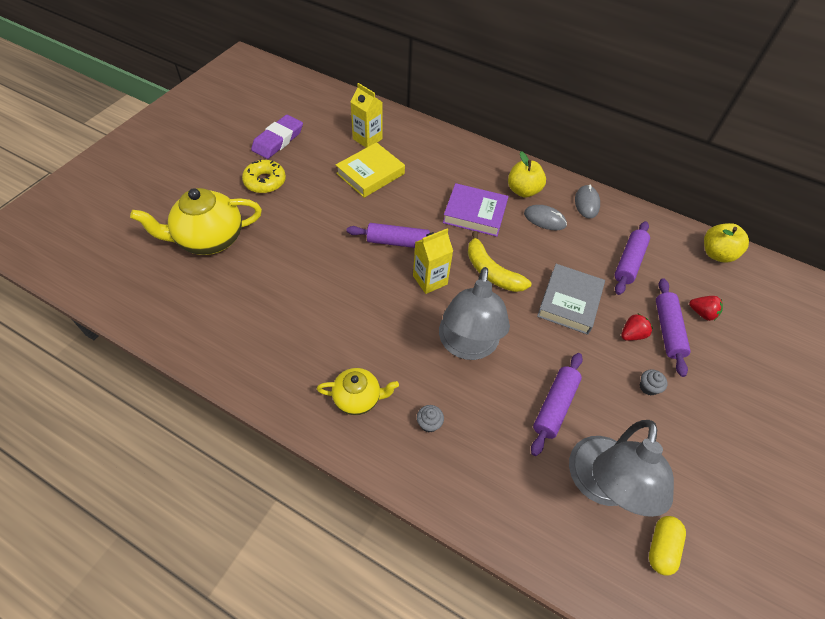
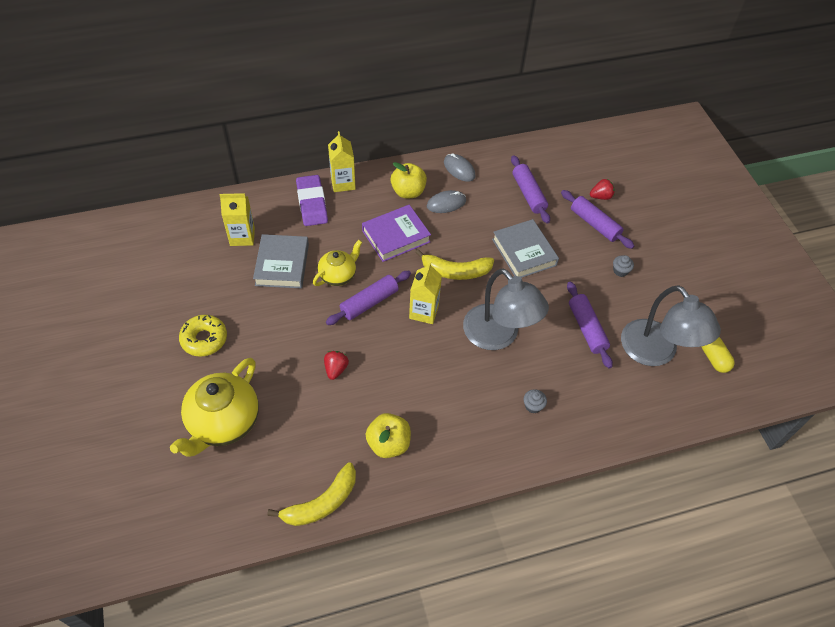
camera: 45 degrees left, 0 degrees up
(196, 344) = (321, 503): none -> yellow banana
(278, 140) = (166, 295): purple eraser -> purple eraser (312, 203)
(358, 398) = (474, 432): yellow teapot -> yellow teapot (338, 275)
(370, 174) = (282, 264): yellow book -> grey book
(479, 152) = (343, 183): none -> yellow carton
(632, 334) = (579, 244): red strawberry -> red strawberry (336, 369)
(716, 254) = (569, 147): yellow apple -> yellow apple (388, 443)

